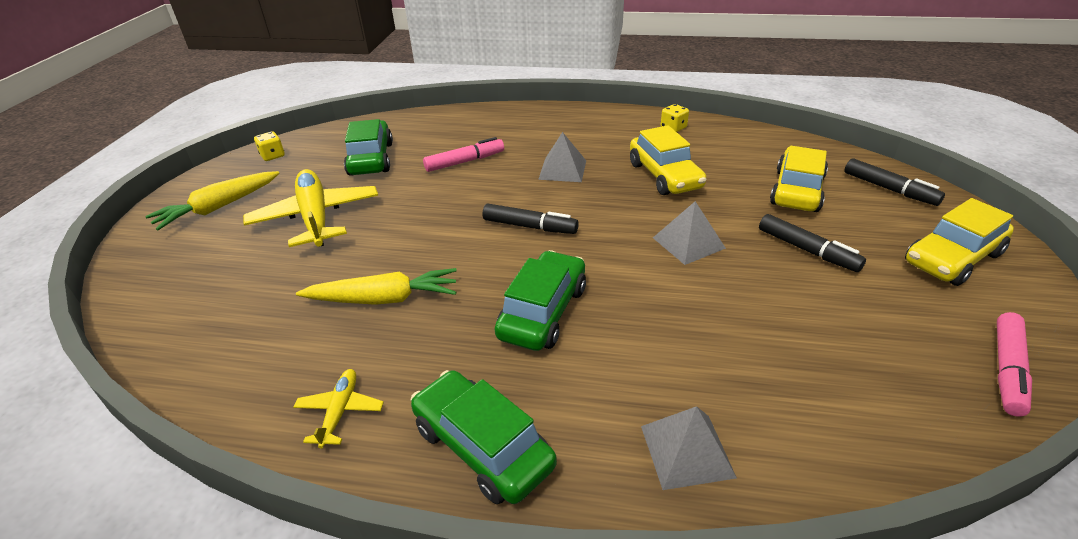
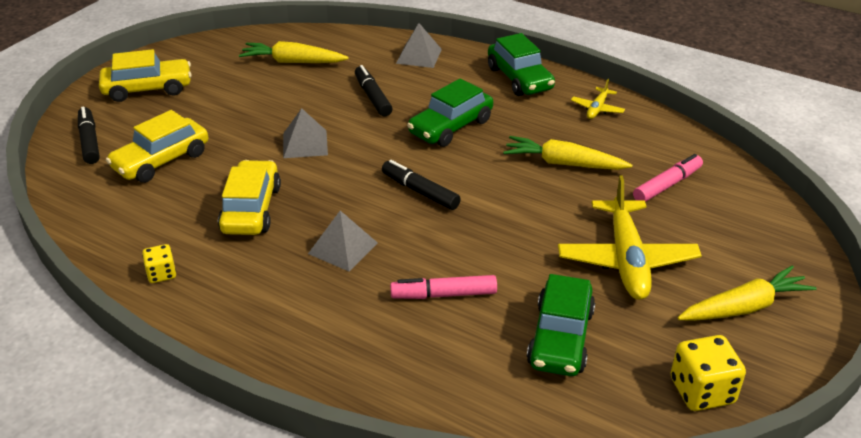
camera: 160 degrees left, 0 degrees up
(272, 156) = (702, 391): yellow dice -> yellow dice, size x1.70
(807, 250) = (229, 117): black marker -> black marker (372, 97)
(859, 363) = (293, 62): none -> yellow carrot
(1007, 370) = (225, 44): pink marker -> pink marker (667, 185)

